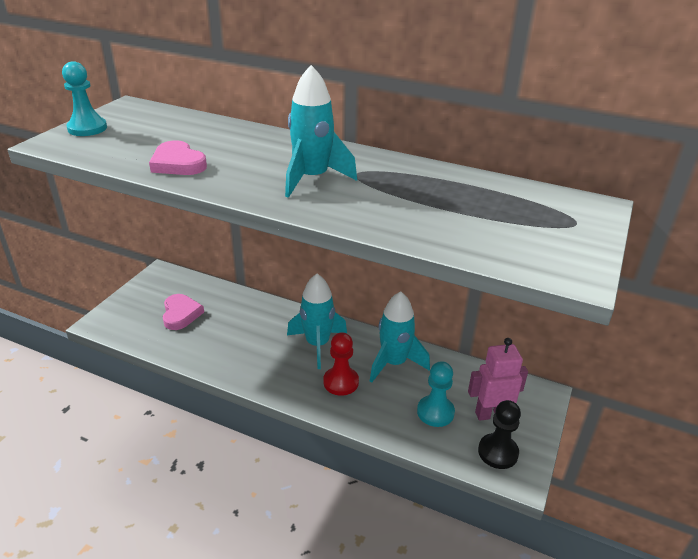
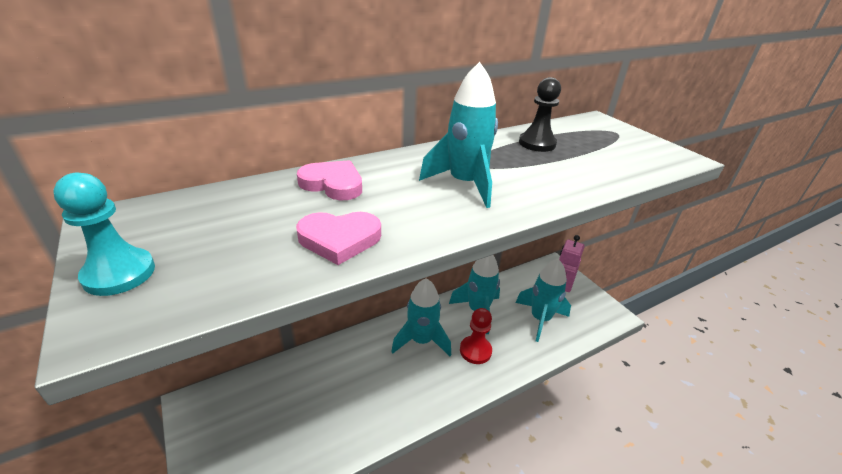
camera: 55 degrees left, 0 degrees up
(181, 314) = (282, 419): pink heart -> pink heart (333, 184)
(435, 412) = (540, 319): turquoise pawn -> turquoise rocket
(498, 452) = (591, 312): black pawn -> black pawn (537, 143)

